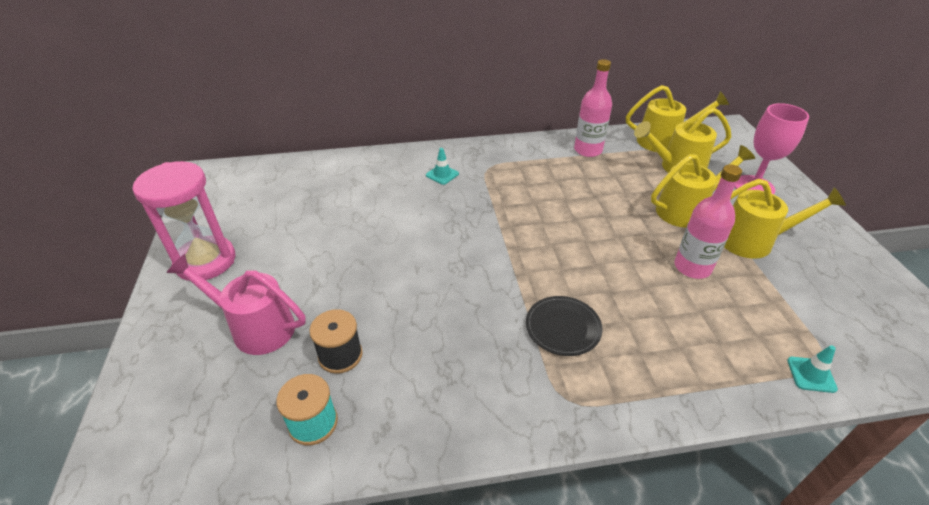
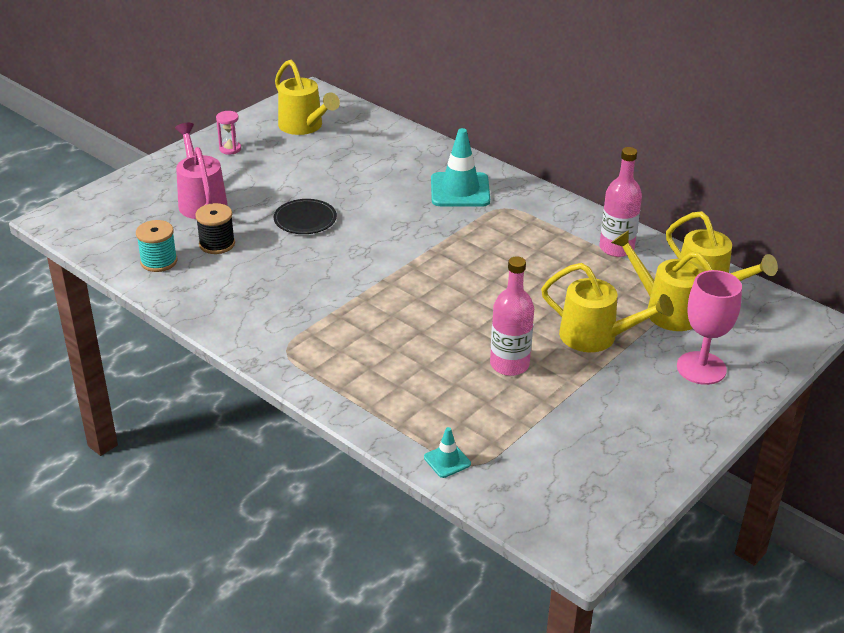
camera: 50 degrees right, 5 degrees down
(205, 261) = (230, 149): pink hourglass -> pink hourglass, size x0.43
(442, 174) = (460, 190): turquoise traffic cone -> turquoise traffic cone, size x2.06
(563, 327) = (352, 323): black plate -> black plate (305, 219)
(754, 241) = (599, 390): yellow watering can -> yellow watering can (304, 127)

